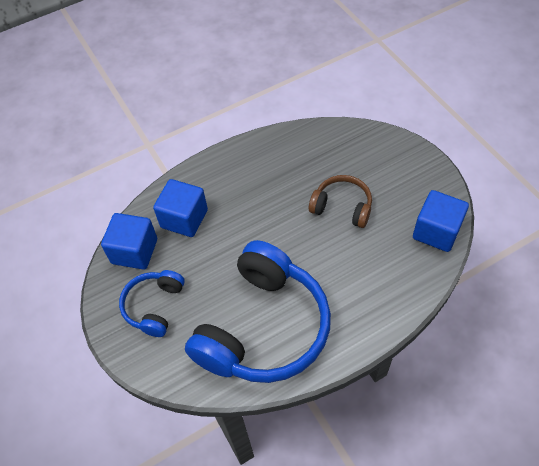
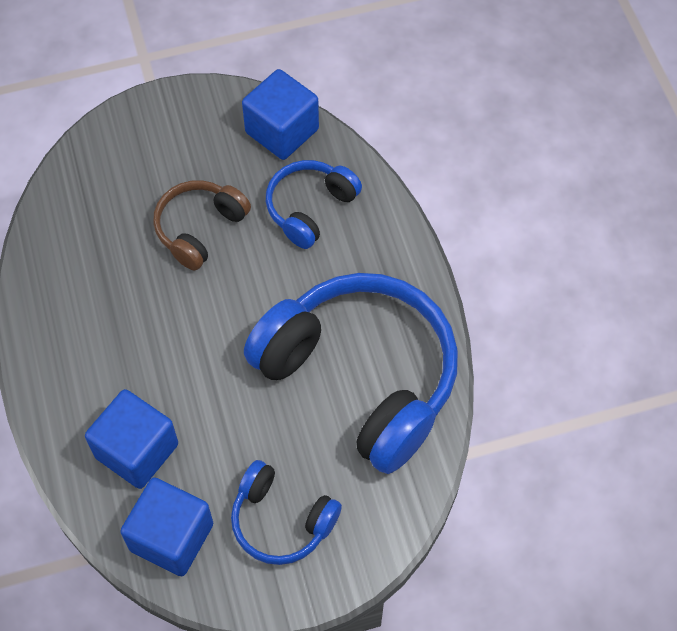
camera: 80 degrees left, 5 degrees up
(382, 264) = (310, 208): none -> blue headphones

